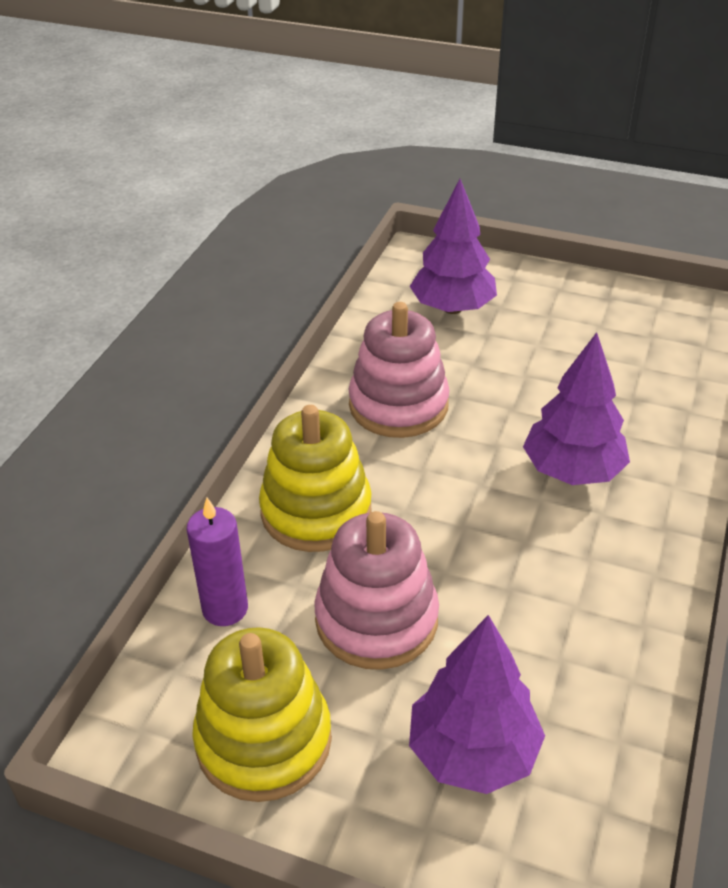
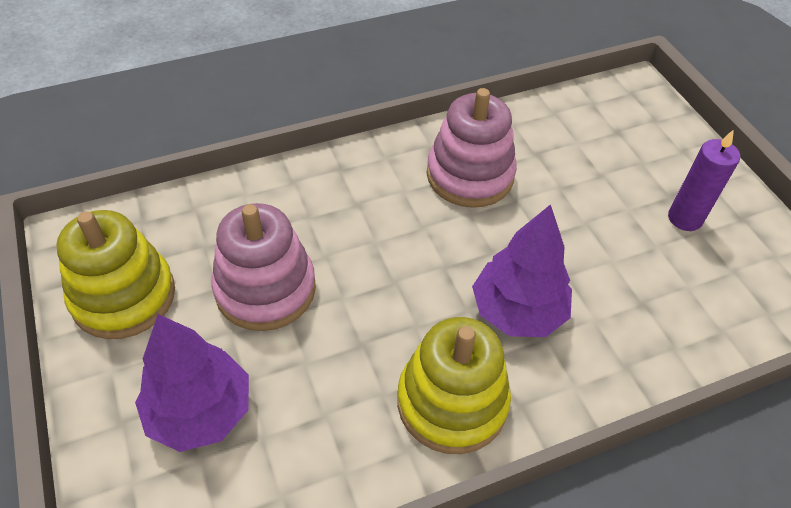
camera: 45 degrees right, 10 degrees up
(225, 608) = (206, 211): purple candle -> purple candle (685, 218)
(316, 511) = (327, 199): yellow stacking toy -> yellow stacking toy (452, 402)
(452, 308) = (605, 139): purple tree -> none

